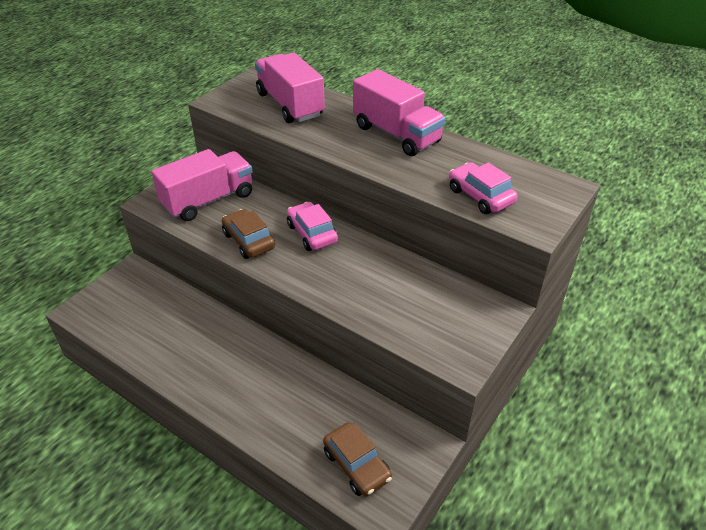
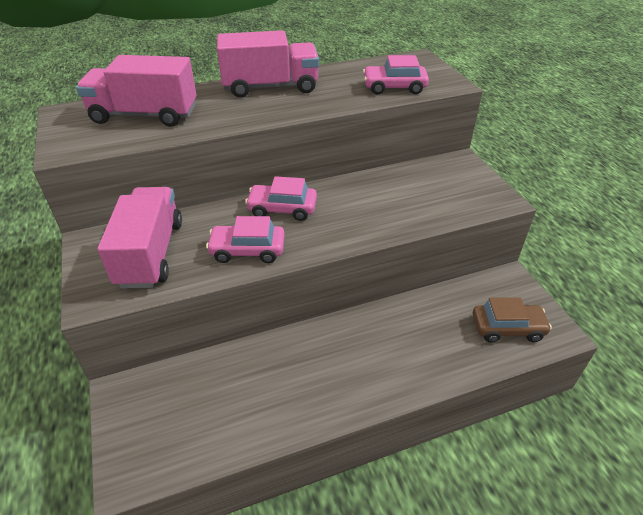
camera: 55 degrees left, 0 degrees up
(248, 241) = (247, 250): brown car -> pink car

